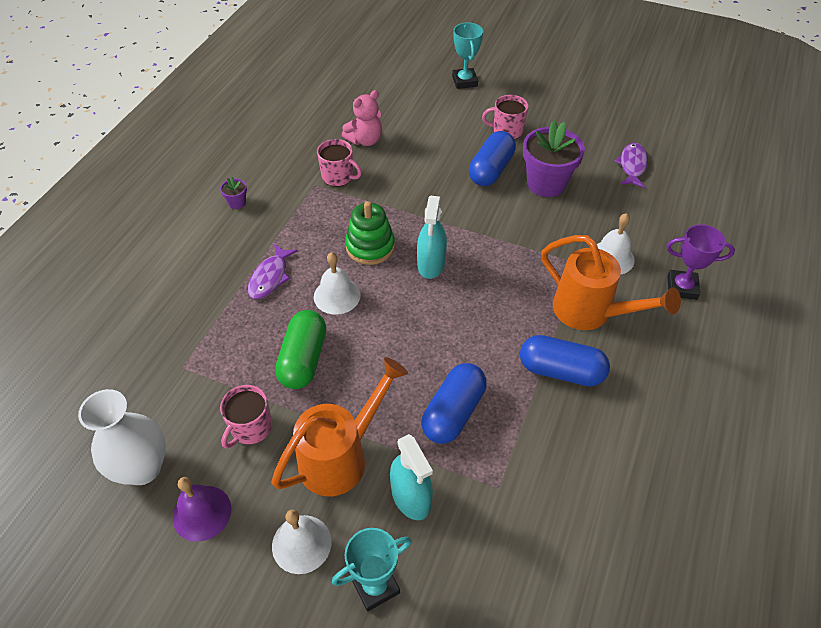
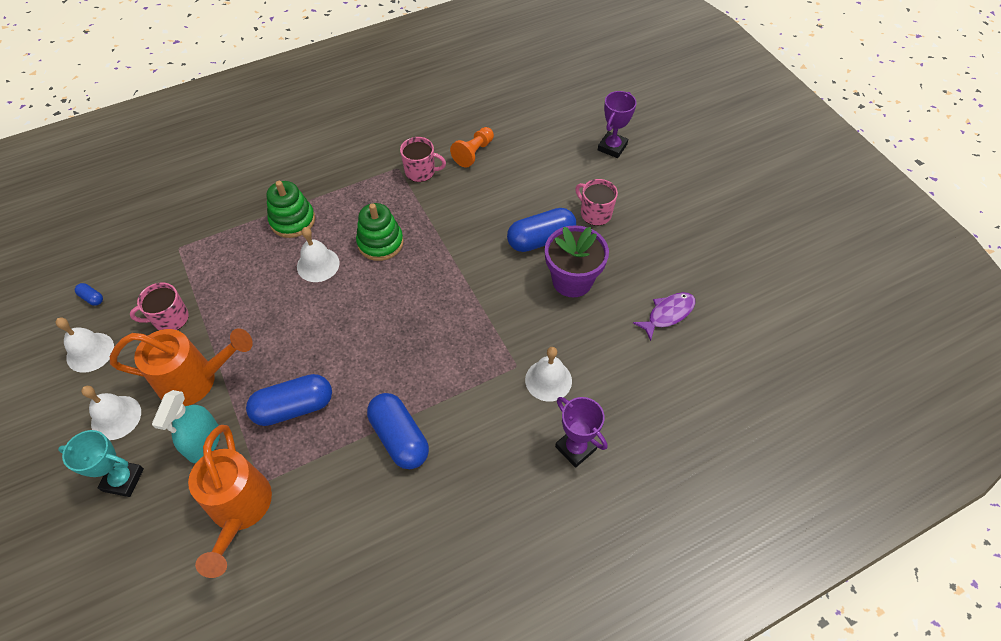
camera: 40 degrees right, 5 degrees up
(142, 468) = (92, 298): white vase -> blue capsule
(202, 513) = (90, 352): purple bell -> white bell
(237, 203) = (332, 149): purple flower pot -> none
(270, 277) = (292, 220): purple fish -> green stacking toy
(303, 359) = (248, 295): green capsule -> none
(338, 177) = (421, 172): pink mug -> pink mug turned 60 degrees counterclockwise
(365, 140) = (473, 153): pink teddy bear -> orange pawn
(431, 264) = (406, 286): turquoise spray bottle -> none
(464, 81) = (612, 147): turquoise trophy -> purple trophy
(590, 312) = (476, 411): orange watering can -> orange watering can (240, 510)

